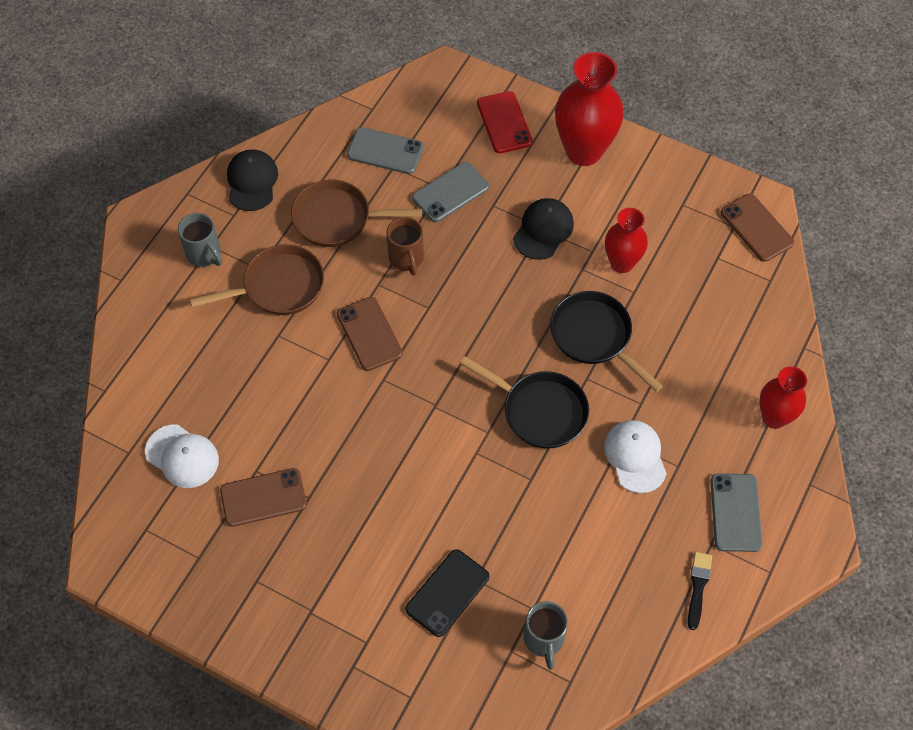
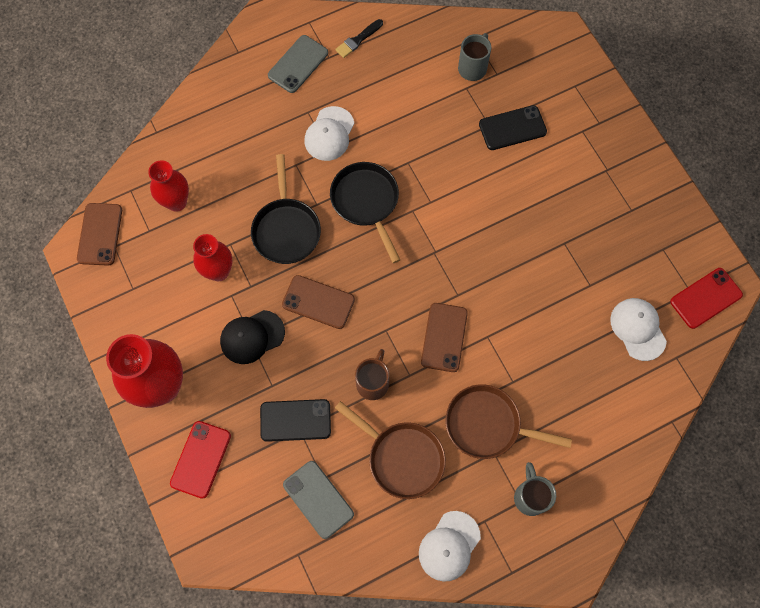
camera: 145 degrees left, 10 degrees up
(125, 532) = (706, 298): none -> red phone
(252, 181) = (449, 546): black cap -> white cap
(263, 497) = (596, 262): brown phone -> brown phone (318, 302)
(450, 192) = (295, 420): grey phone -> black phone
(774, 417) = (220, 102): red vase -> red vase (176, 202)

